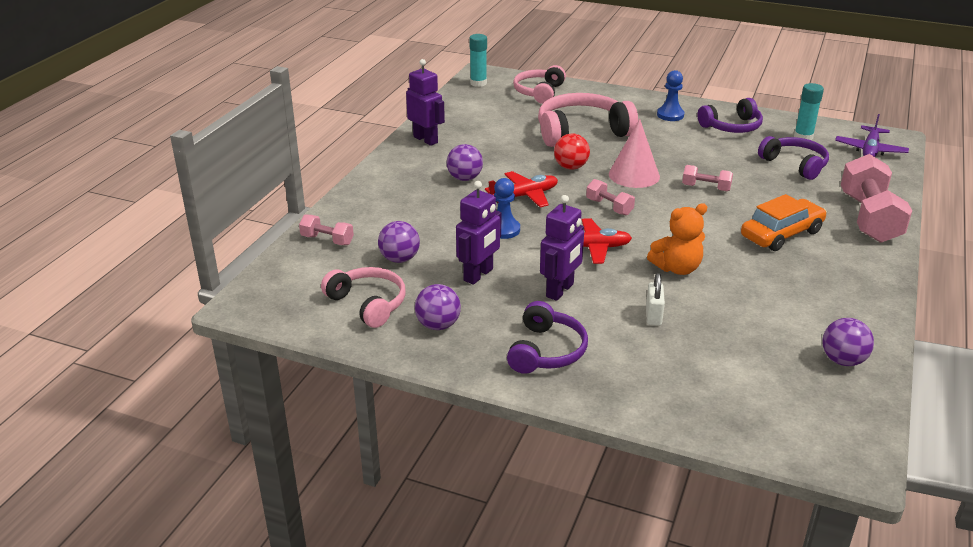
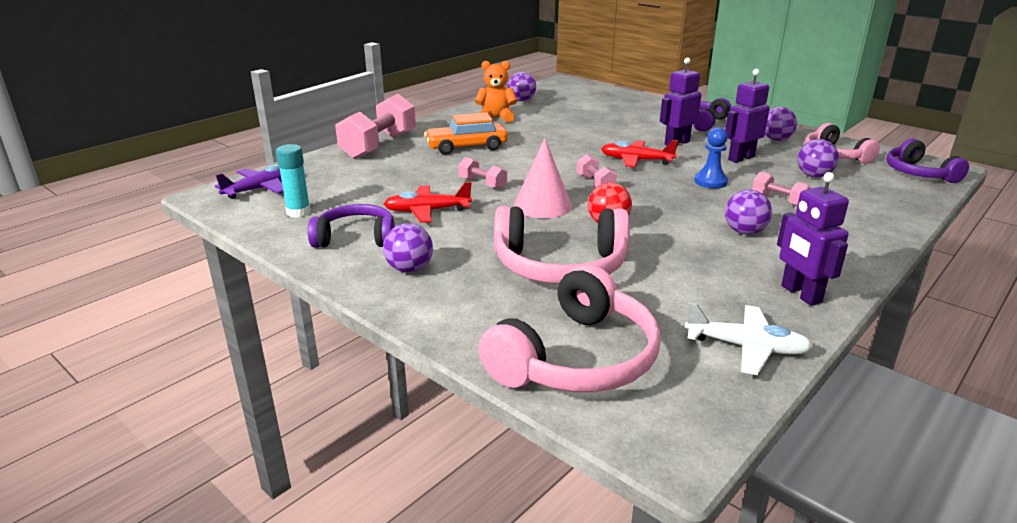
camera: 160 degrees left, 5 degrees down
(327, 240) = (894, 198): pink dumbbell -> pink dumbbell (778, 200)
(456, 109) = (746, 347): none -> white plane
(478, 83) = (691, 414): turquoise glue stick -> none
(524, 196) = (678, 204): red plane -> red plane (427, 211)
(539, 92) = (576, 358): pink headphones -> pink headphones, size x1.56
(653, 316) = (617, 126): white padlock -> none
(670, 115) = (409, 269): blue pawn -> purple ball
(677, 268) = (576, 142): orange teddy bear -> orange teddy bear (496, 118)
(795, 164) = (361, 189): purple headphones -> purple headphones (918, 173)

